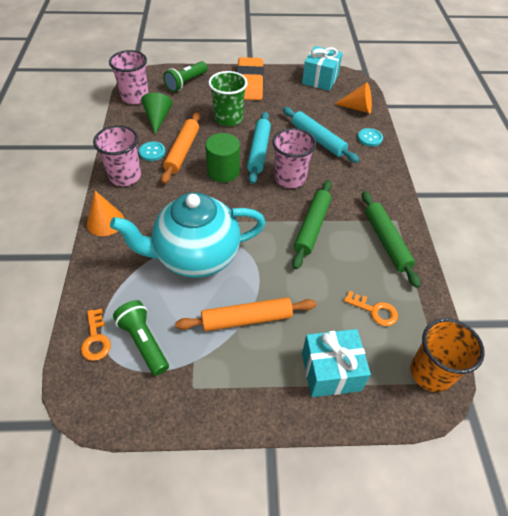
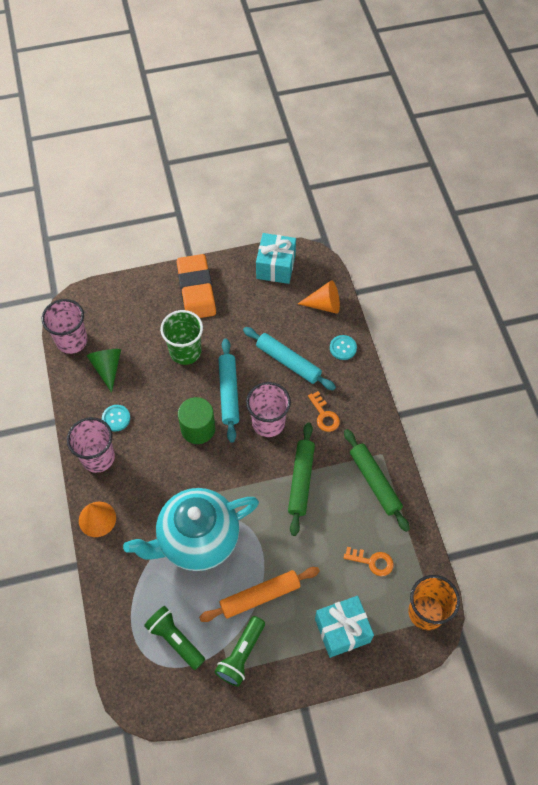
camera: 10 degrees left, 10 degrees up
(96, 339) = (132, 646): orange key -> orange key (324, 415)
(182, 151) = (148, 410): orange rolling pin -> none
(186, 83) = (123, 305): green flashlight -> green flashlight (241, 655)

